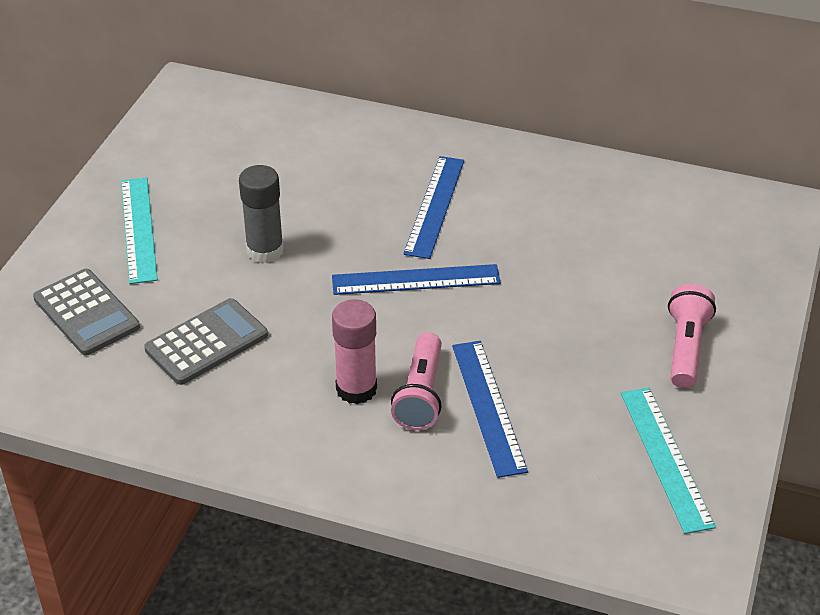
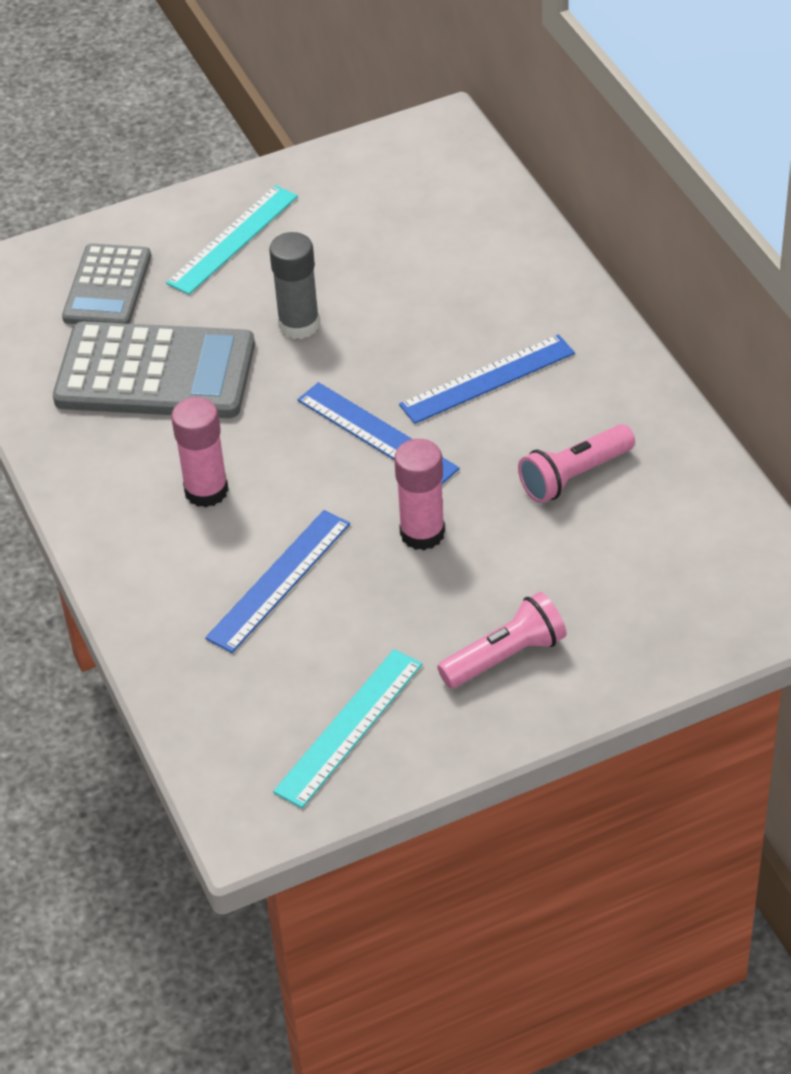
camera: 50 degrees right, 5 degrees up
(207, 342) = (155, 373): grey calculator -> grey calculator, size x1.63
(421, 394) = (245, 532): pink flashlight -> pink flashlight (574, 476)
(531, 316) = (422, 533): none -> pink glue stick

